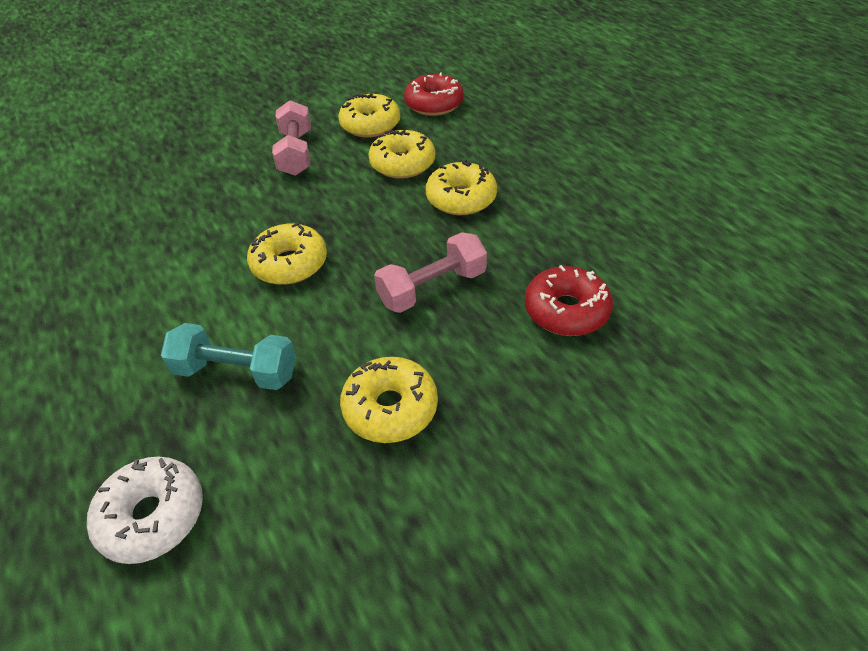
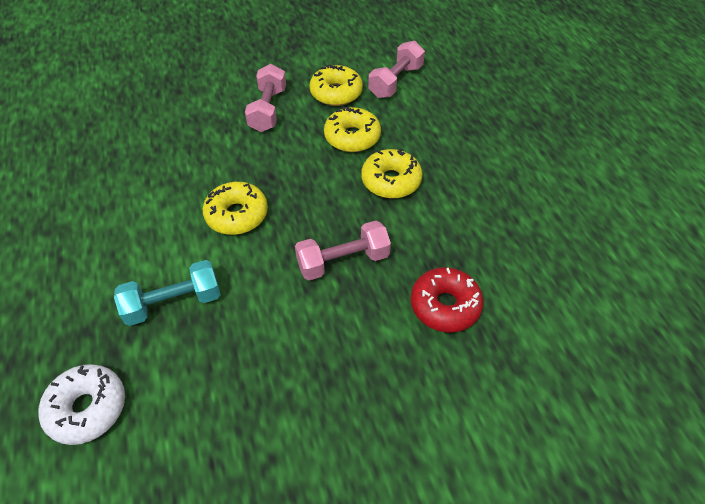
camera: 10 degrees right, 5 degrees up
(236, 372) = (173, 303): turquoise dumbbell -> turquoise dumbbell turned 45 degrees counterclockwise
(390, 408) = (280, 361): yellow donut -> none
(434, 104) = (395, 81): red donut -> pink dumbbell

